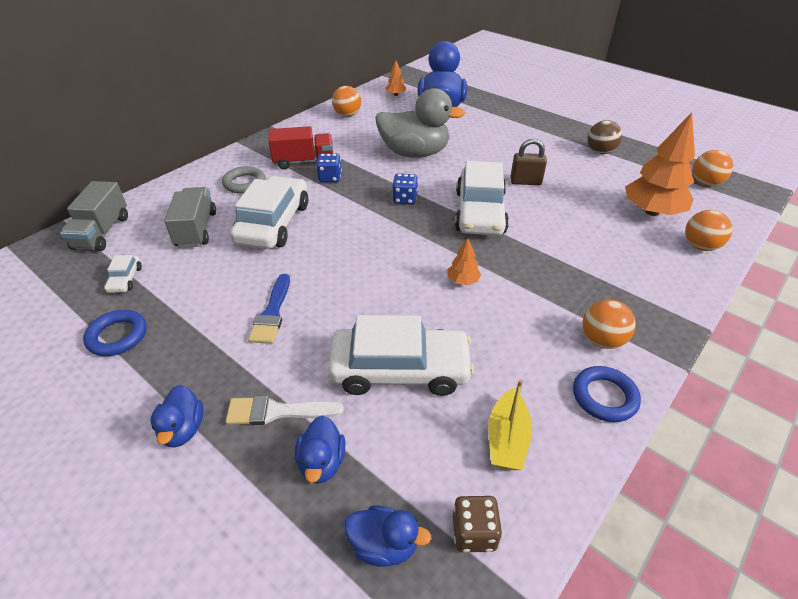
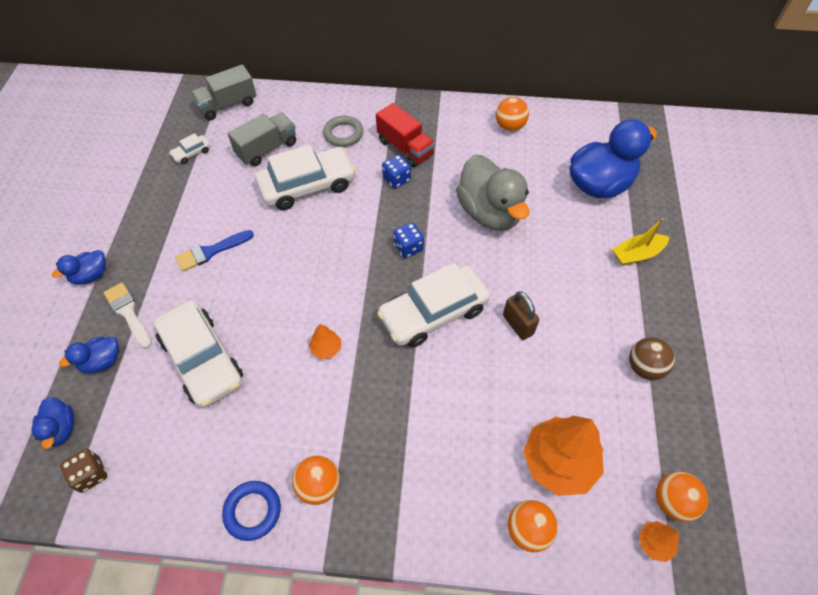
camera: 55 degrees right, 15 degrees up
(117, 336) = (142, 189): blue ring -> none
(396, 95) = (587, 136): orange tree -> orange tree (654, 543)
(507, 439) = (175, 459): yellow boat -> yellow boat (637, 254)

